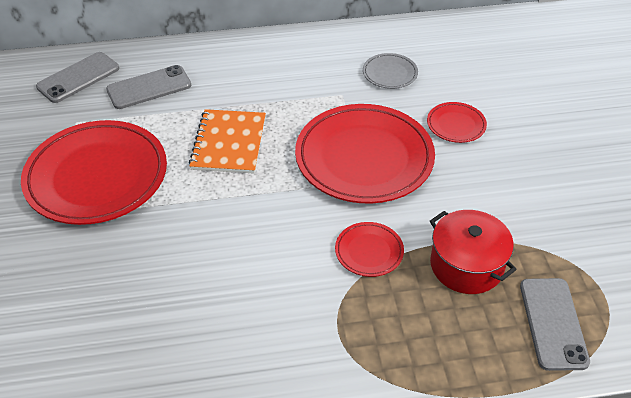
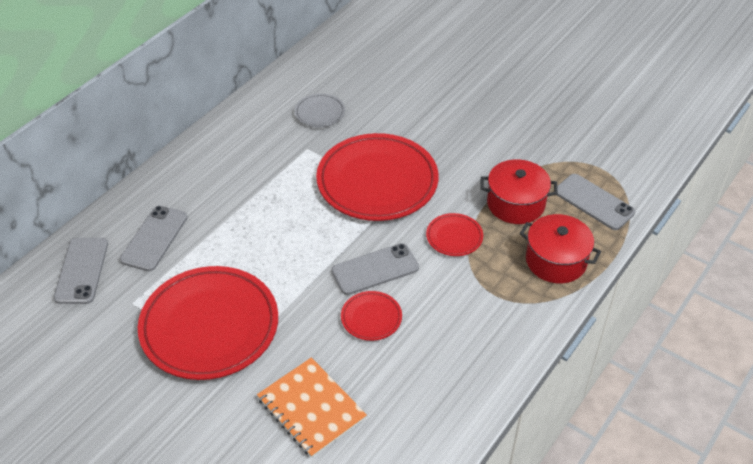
camera: 45 degrees left, 0 degrees up
(229, 143) = (274, 235): orange notebook -> orange notebook (311, 408)
(267, 227) = (375, 269): none -> grey phone
(437, 347) = (556, 261): none -> red pot
(456, 125) = (406, 121): red plate -> red plate (371, 318)

